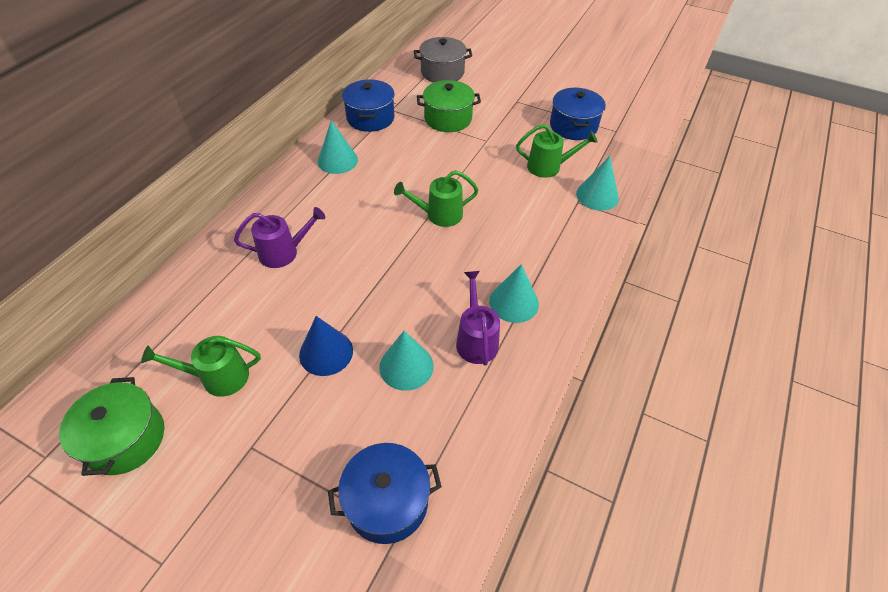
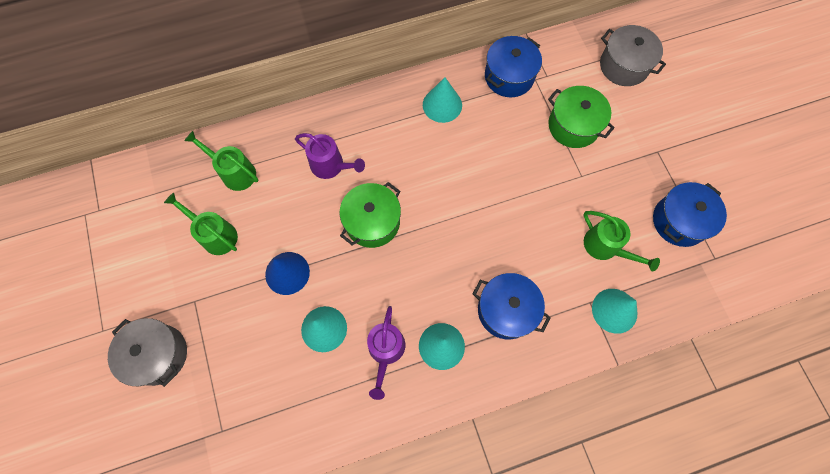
camera: 45 degrees right, 20 degrees up
(125, 439) = (141, 234): green pot -> green pot (372, 222)
(256, 526) = (158, 354): none -> grey pot
(387, 502) = (231, 408): blue pot -> blue pot (506, 310)
(439, 215) = (467, 222): green watering can -> green watering can (235, 172)
(476, 340) = (386, 351): purple watering can -> purple watering can turned 150 degrees clockwise

